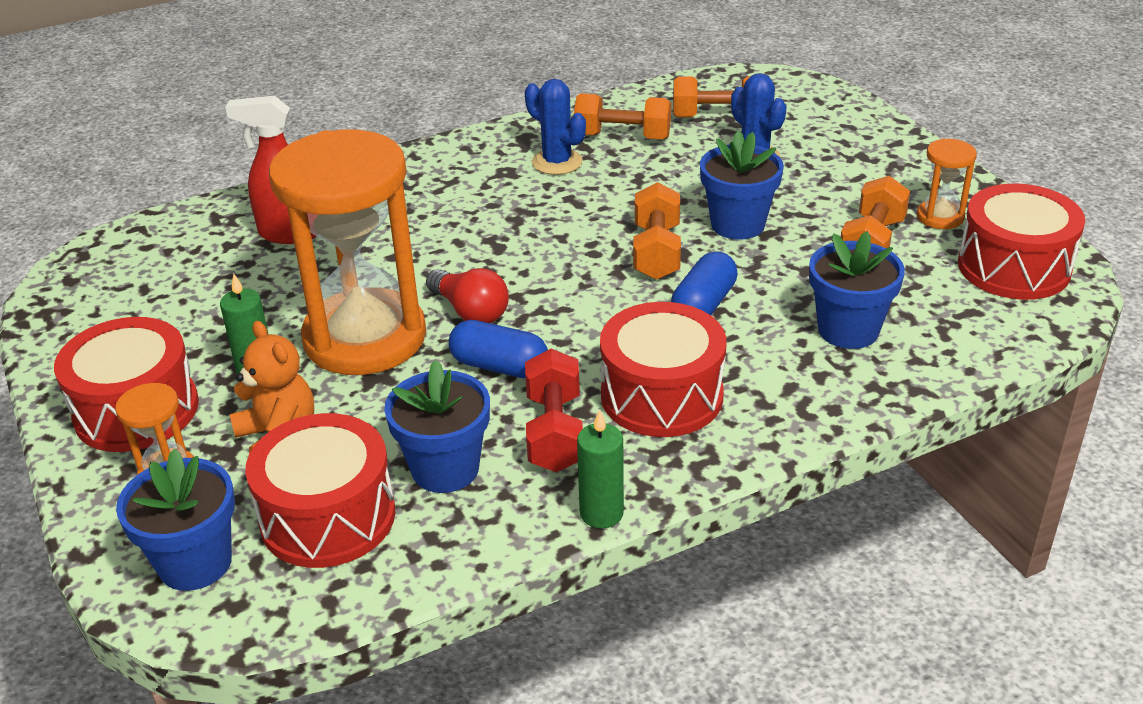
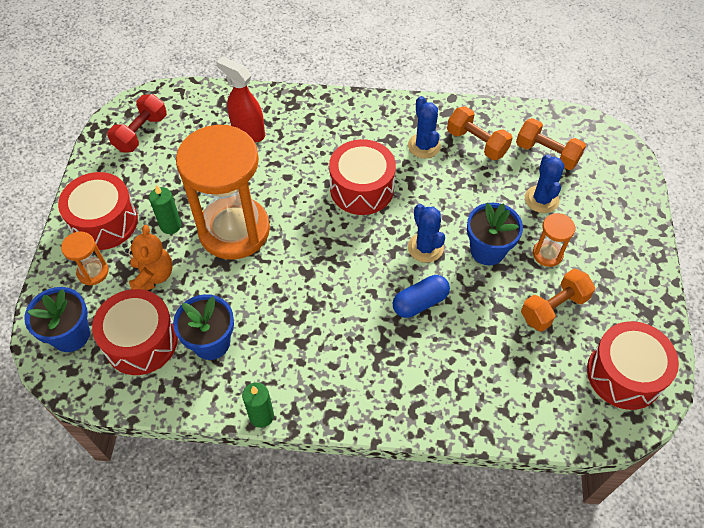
camera: 30 degrees right, 20 degrees up
(470, 311) = (297, 240): red light bulb -> none
(499, 366) = (283, 288): blue capsule -> none
(554, 432) = (278, 349): red dumbbell -> red dumbbell (141, 133)
(656, 252) = (425, 247): orange dumbbell -> blue cactus
(661, 396) = (348, 355): red drum -> red drum (362, 188)
(848, 330) = (484, 366): blue flower pot -> none
(940, 217) = (614, 309): orange hourglass -> orange hourglass (547, 254)

